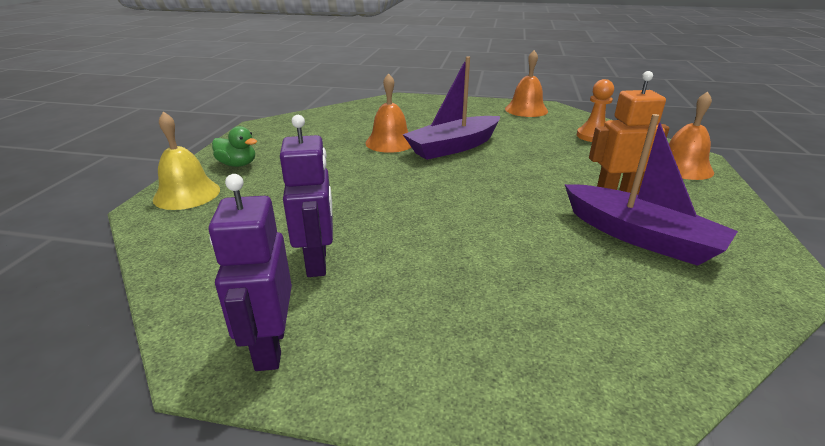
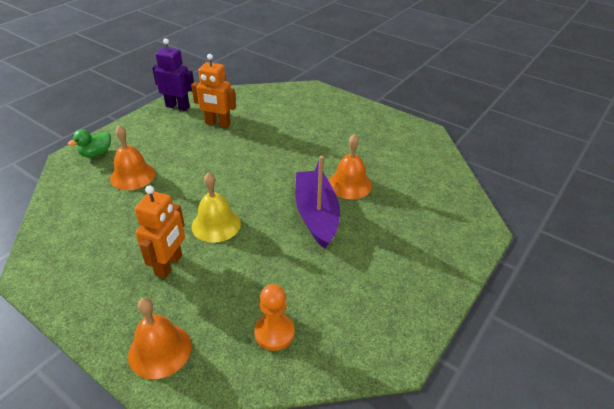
camera: 115 degrees right, 10 degrees up
(187, 194) = (320, 98): yellow bell -> yellow bell (216, 224)
(238, 164) = (351, 115): green duck -> green duck (96, 154)
(317, 262) = (218, 124): purple robot -> orange robot
(526, 110) = (391, 324): orange bell -> orange bell (132, 176)
(640, 237) = (121, 238): purple boat -> none

